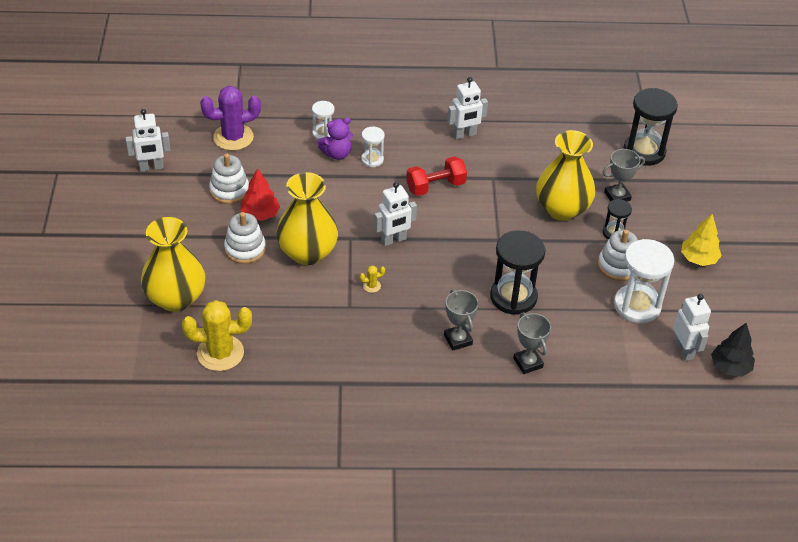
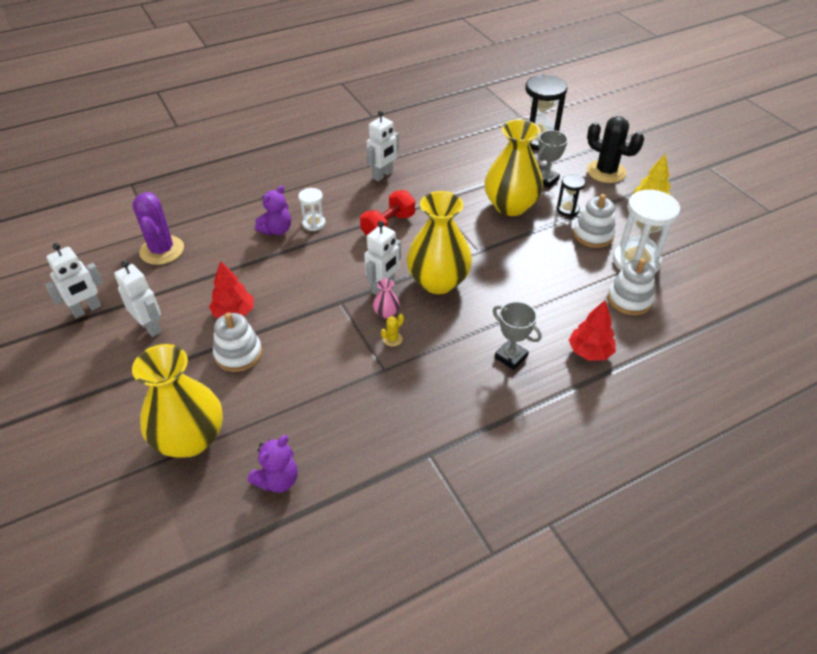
camera: 25 degrees left, 0 degrees up
(220, 353) = (278, 480): yellow cactus -> purple teddy bear
(229, 190) = (187, 302): white stacking toy -> white stacking toy (629, 299)
(233, 137) = (162, 250): purple cactus -> purple cactus turned 60 degrees counterclockwise
(307, 253) = (306, 332): yellow vase -> yellow vase (438, 281)
(323, 133) = (252, 217): white hourglass -> none
(381, 263) = (386, 313): none -> pink vase
(513, 297) = (529, 296): black hourglass -> none
(528, 363) = (589, 352): grey trophy -> red tree
(684, 350) = (704, 284): white robot -> white robot (150, 327)
(685, 210) = (606, 172): none -> black cactus
(730, 367) = (751, 283): black tree -> none

